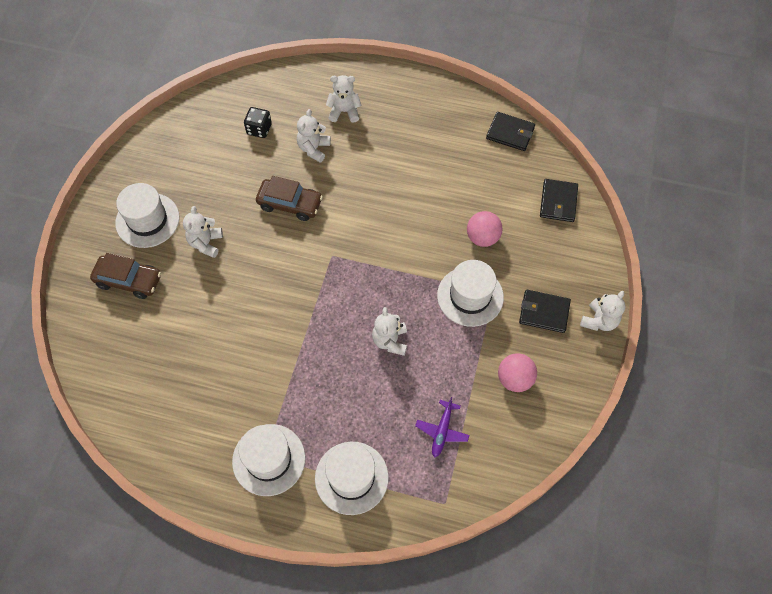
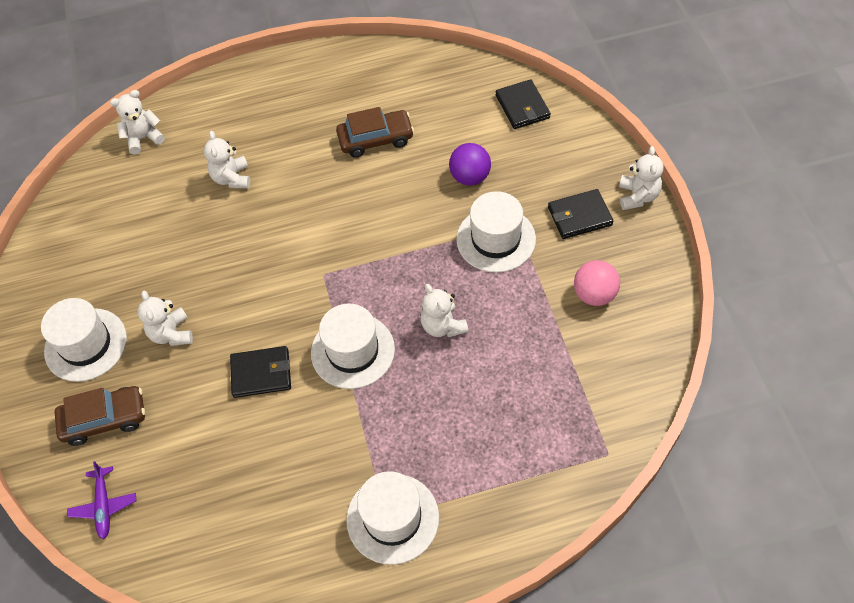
camera: 25 degrees left, 5 degrees down
(259, 129) = (157, 188): black dice -> none
(290, 204) = (242, 246): brown car -> brown car (376, 139)
(344, 112) = (241, 126): white teddy bear -> white teddy bear (143, 138)
(351, 477) = (495, 485): white hat -> white hat (353, 351)
(442, 431) = (556, 384): purple plane -> purple plane (104, 505)
(482, 237) = (470, 177): pink ball -> purple ball
(510, 133) = (430, 66): black wallet -> black wallet (261, 373)

